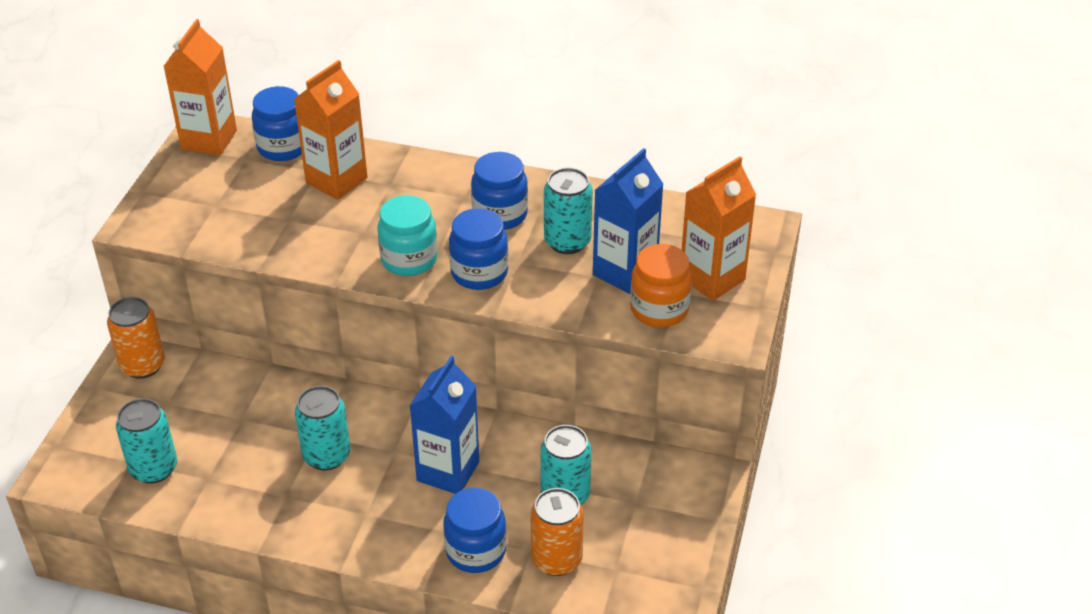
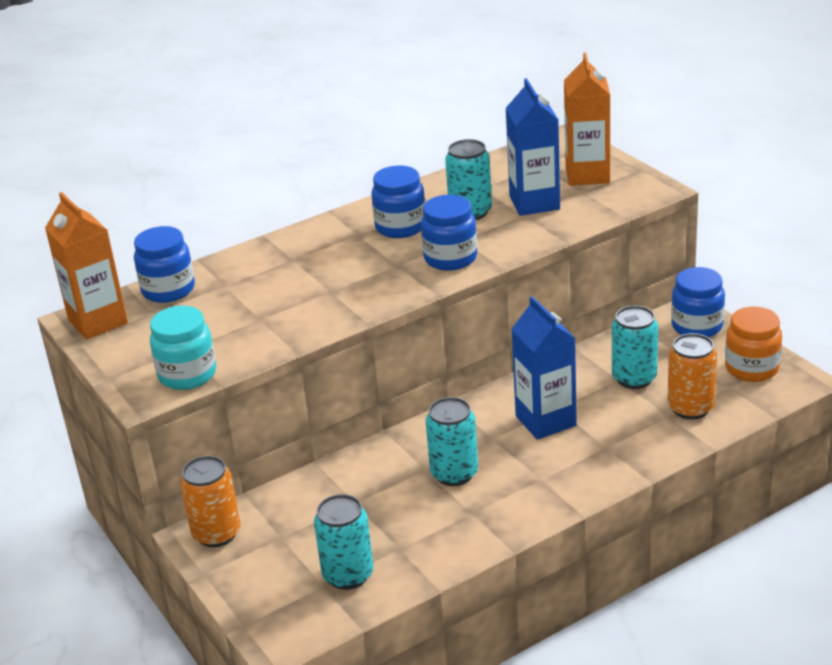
camera: 45 degrees left, 10 degrees down
(336, 180) = (249, 280): orange carton -> none
(409, 259) = (391, 282): turquoise jar -> turquoise jar (187, 375)
(476, 551) = (640, 441): blue jar -> blue jar (697, 326)
(659, 309) = (590, 205): orange jar -> orange jar (751, 368)

